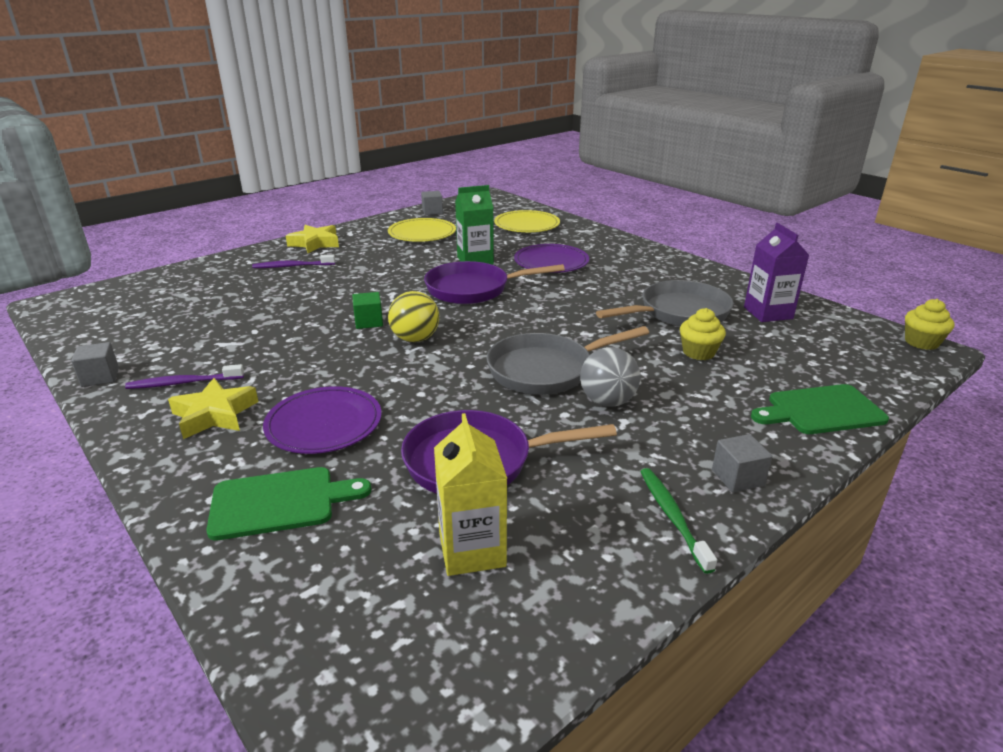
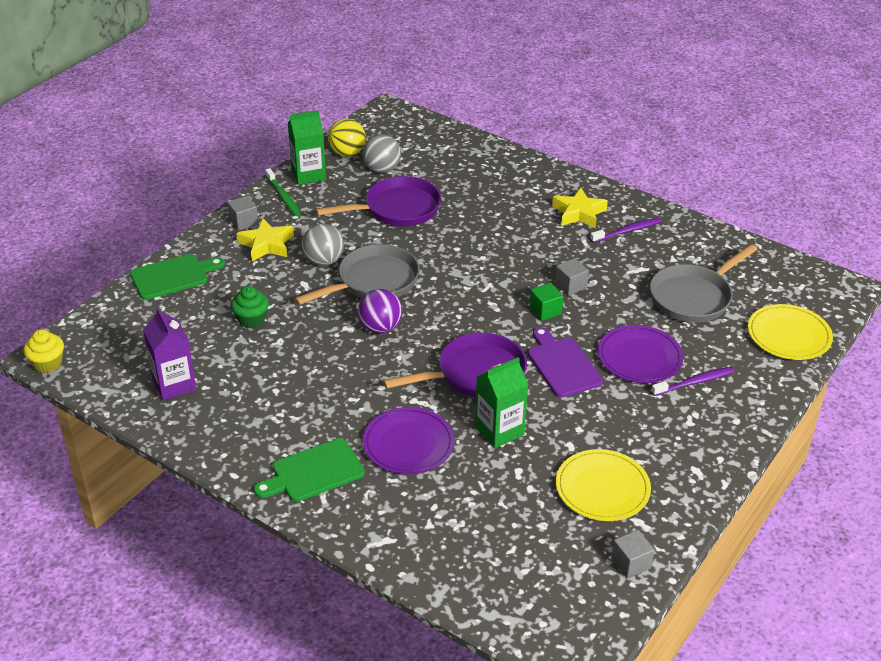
camera: 165 degrees right, 10 degrees up
(100, 377) = (690, 226): grey cube -> grey cube (570, 286)
(280, 502) = (491, 174): green cutting board -> green cutting board (313, 472)
(315, 243) = (716, 435): yellow star -> yellow star (267, 244)
(324, 423) = (504, 217): purple plate -> purple plate (639, 357)
(390, 286) = (562, 365): none -> purple cutting board
(415, 339) = (492, 297): yellow ball -> yellow ball (347, 153)
(472, 550) = (382, 169): yellow carton -> grey ball
(527, 225) = (470, 543): yellow plate -> yellow plate (789, 335)
(551, 329) = (380, 328): none -> purple ball
(623, 563) = (308, 174): none -> green carton
(678, 313) = (263, 370): grey pan -> grey pan (694, 297)
(698, 352) = (251, 319): yellow cupcake -> green cupcake

